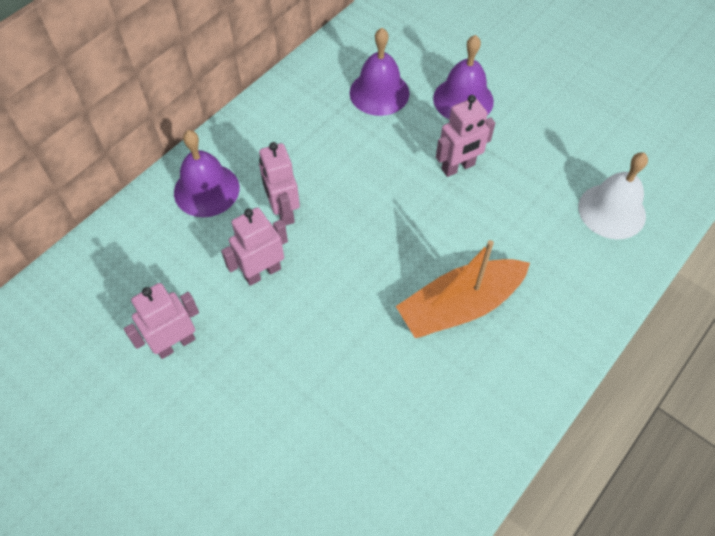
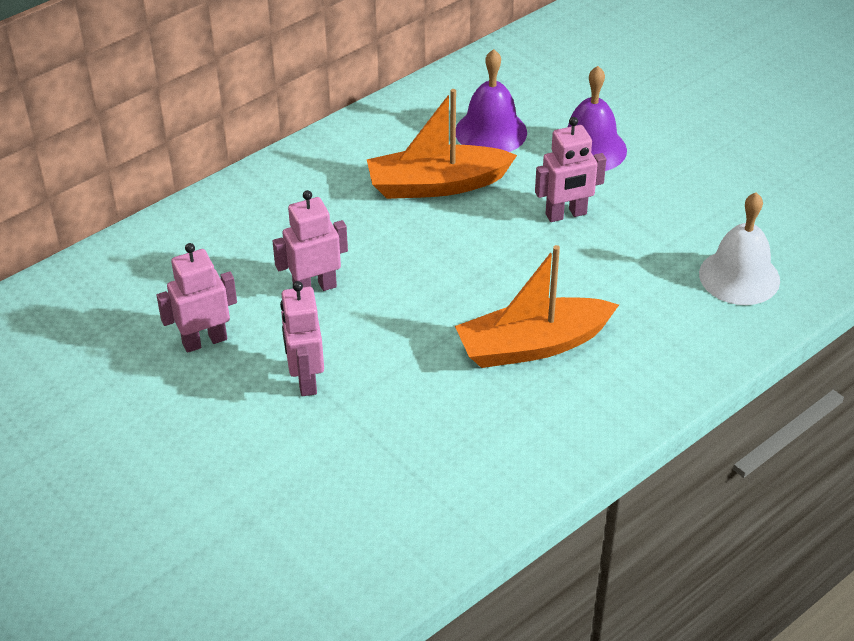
camera: 10 degrees right, 15 degrees down
(206, 190) = (268, 204): purple bell -> none
(283, 211) = (351, 234): pink robot -> pink robot (305, 380)
(345, 151) = (436, 185): none -> orange boat

